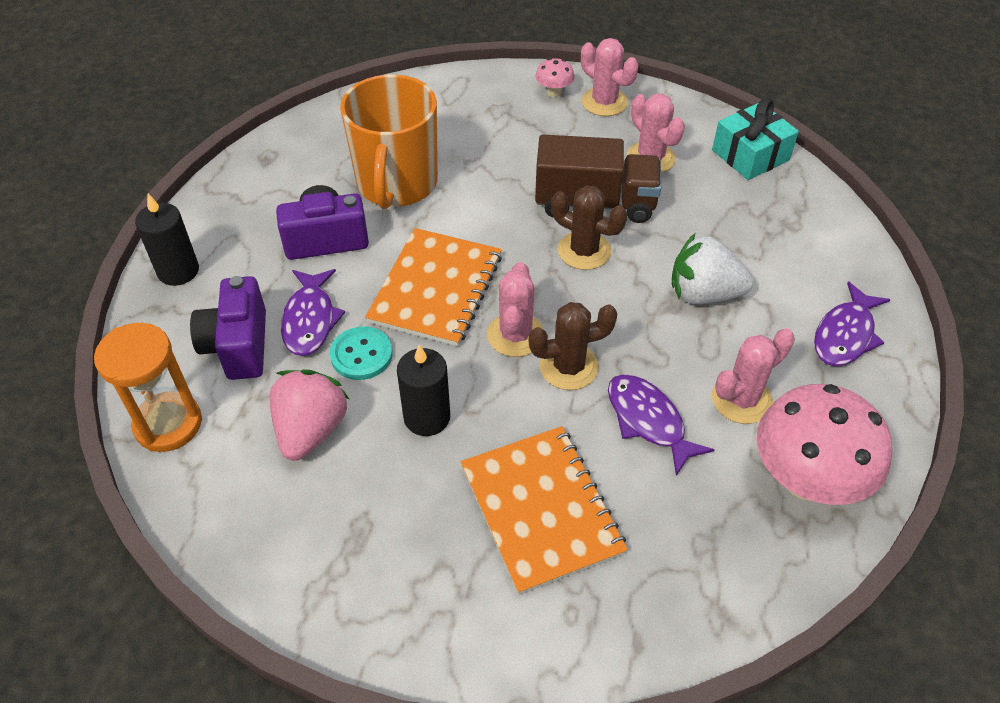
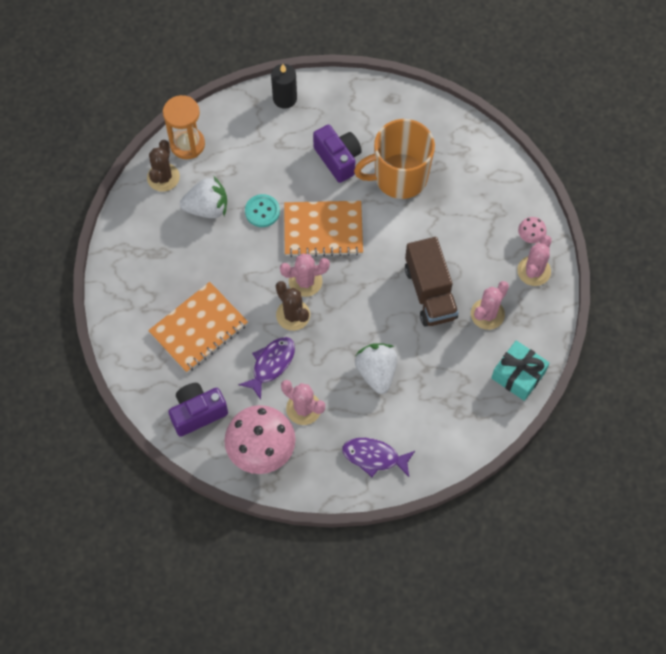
camera: 70 degrees right, 15 degrees up
(238, 345) = (246, 151): purple camera -> purple camera (197, 413)
(310, 320) = (276, 177): purple fish -> none
(311, 430) = (207, 208): pink strawberry -> white strawberry
(427, 417) = (234, 258): black candle -> none
(584, 251) = (385, 298): brown cactus -> brown cactus (163, 177)

